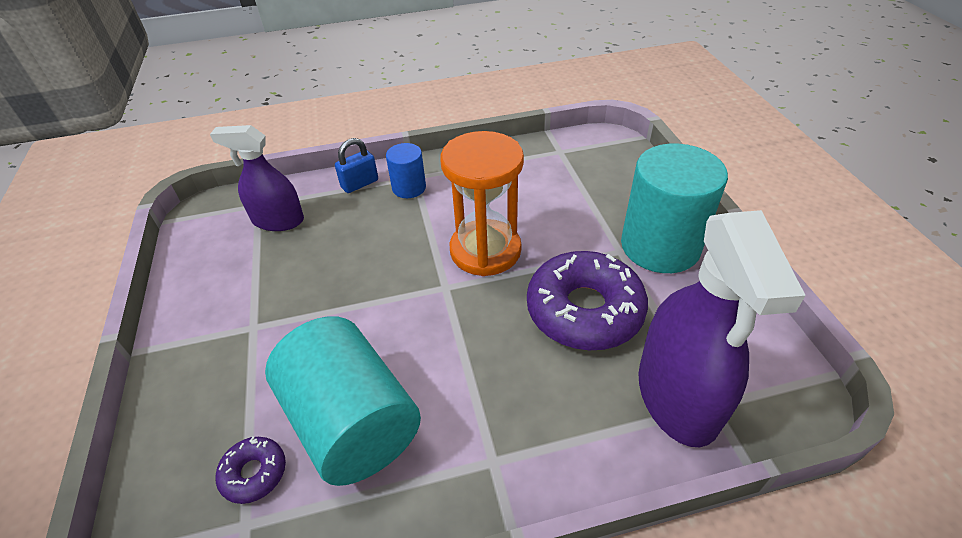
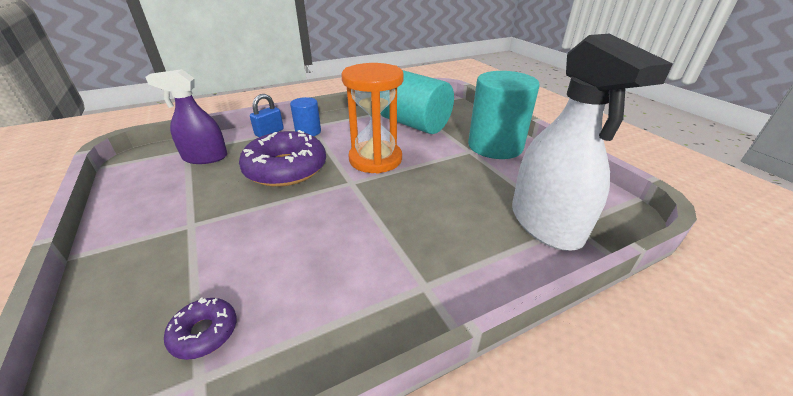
camera: 15 degrees left, 10 degrees down
(352, 422) = (294, 278): turquoise cylinder -> turquoise cylinder (413, 124)
(584, 310) = (459, 184): purple donut -> purple donut (286, 169)
(677, 395) = (545, 223): purple spray bottle -> white spray bottle

